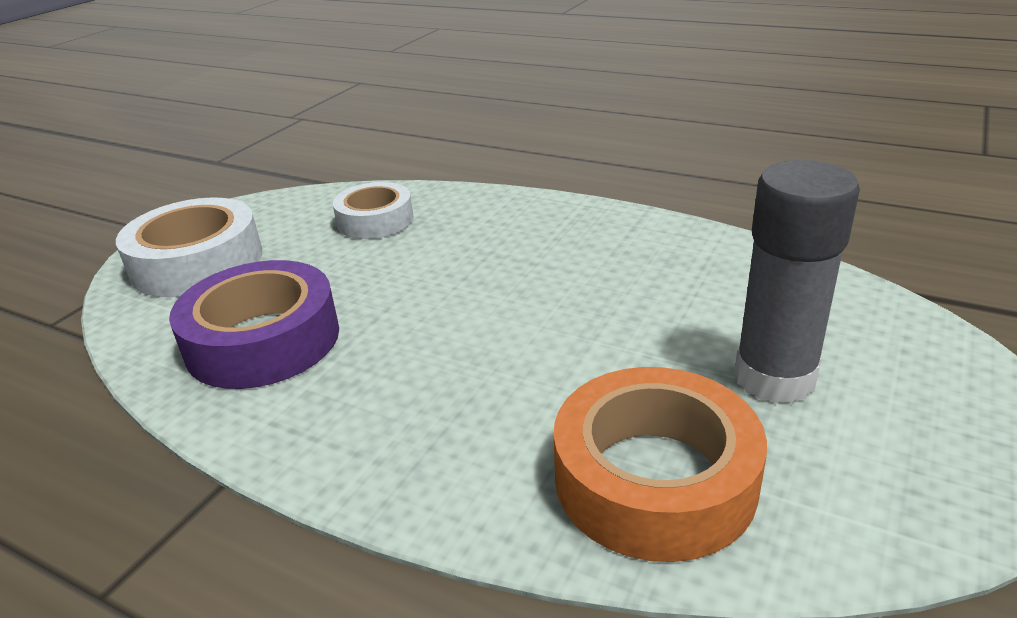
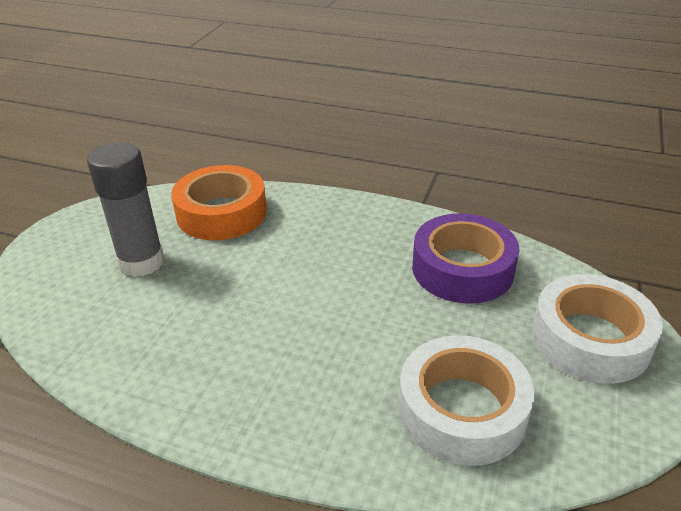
camera: 170 degrees right, 5 degrees up
(375, 220) = (462, 410): white tape -> white tape, size x1.56

